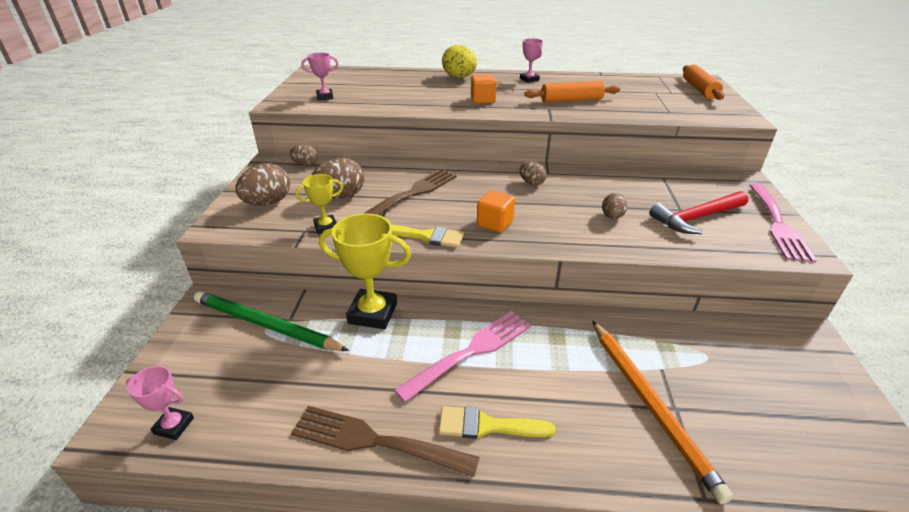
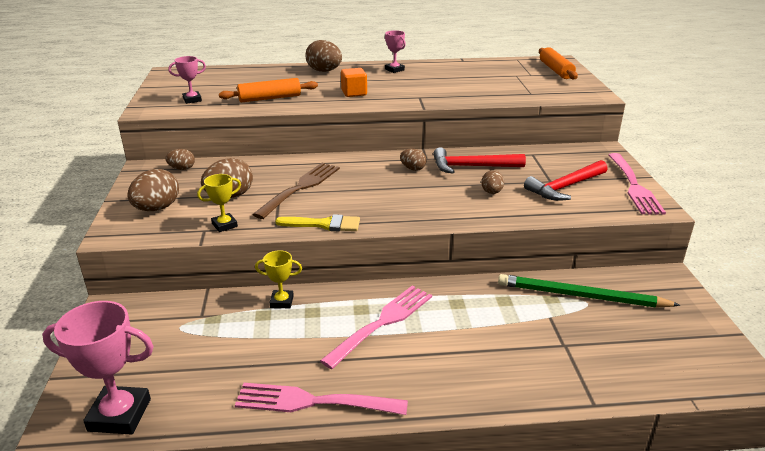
camera: 10 degrees left, 5 degrees down
(174, 426) = (119, 415): pink trophy -> pink trophy, size x1.84
(266, 325) = (179, 323): green pencil -> green pencil (581, 296)
(373, 313) = (282, 302): yellow trophy -> yellow trophy, size x0.54
(376, 441) = (314, 401): brown fork -> pink fork
(459, 77) = (324, 71): yellow egg -> brown egg
(487, 426) = (409, 377): yellow brush -> none
(495, 223) = (386, 207): orange cube -> none
(571, 100) = (439, 88): orange rolling pin -> orange rolling pin (270, 98)
(595, 186) = (472, 167): none -> red hammer
(650, 404) = (544, 344): orange pencil -> none

